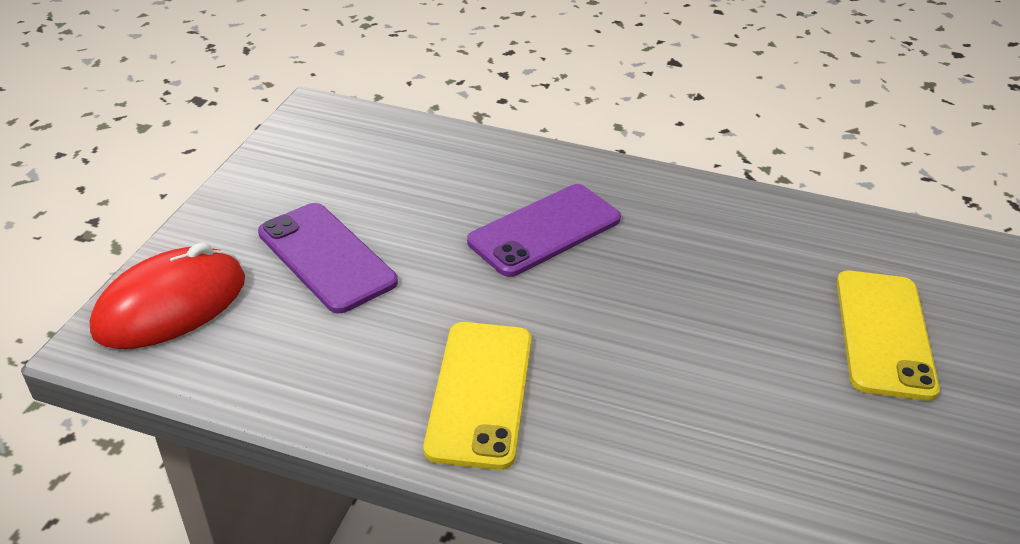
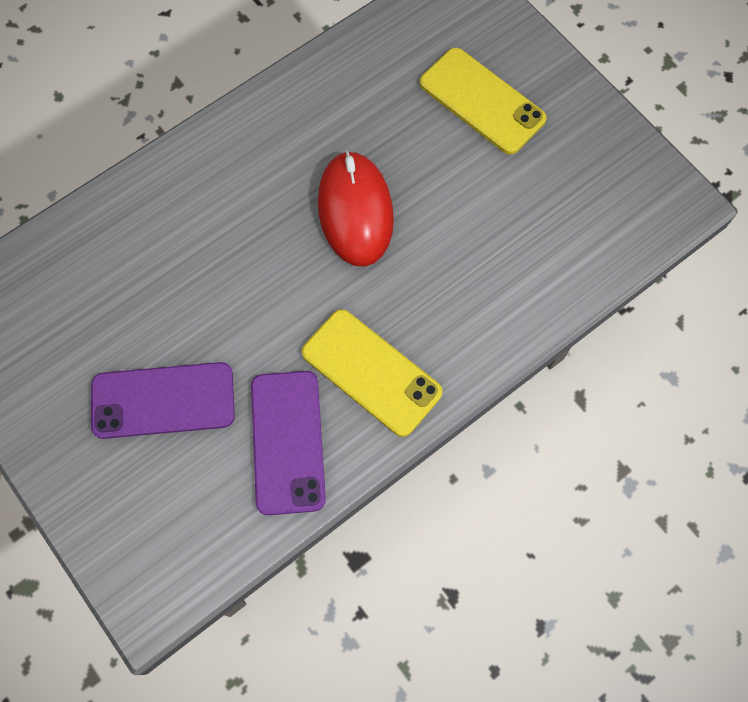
camera: 55 degrees left, 30 degrees up
(171, 305) = (140, 538): red mouse -> red mouse (355, 211)
(545, 230) = (243, 231): purple phone -> purple phone (288, 442)

